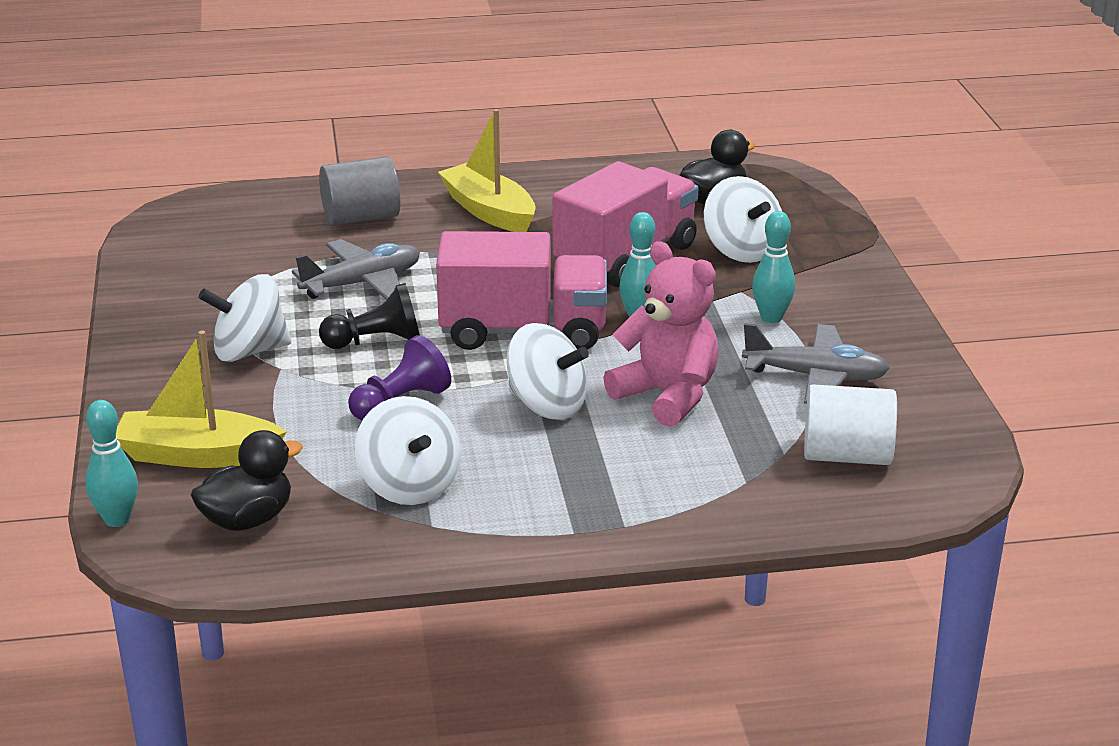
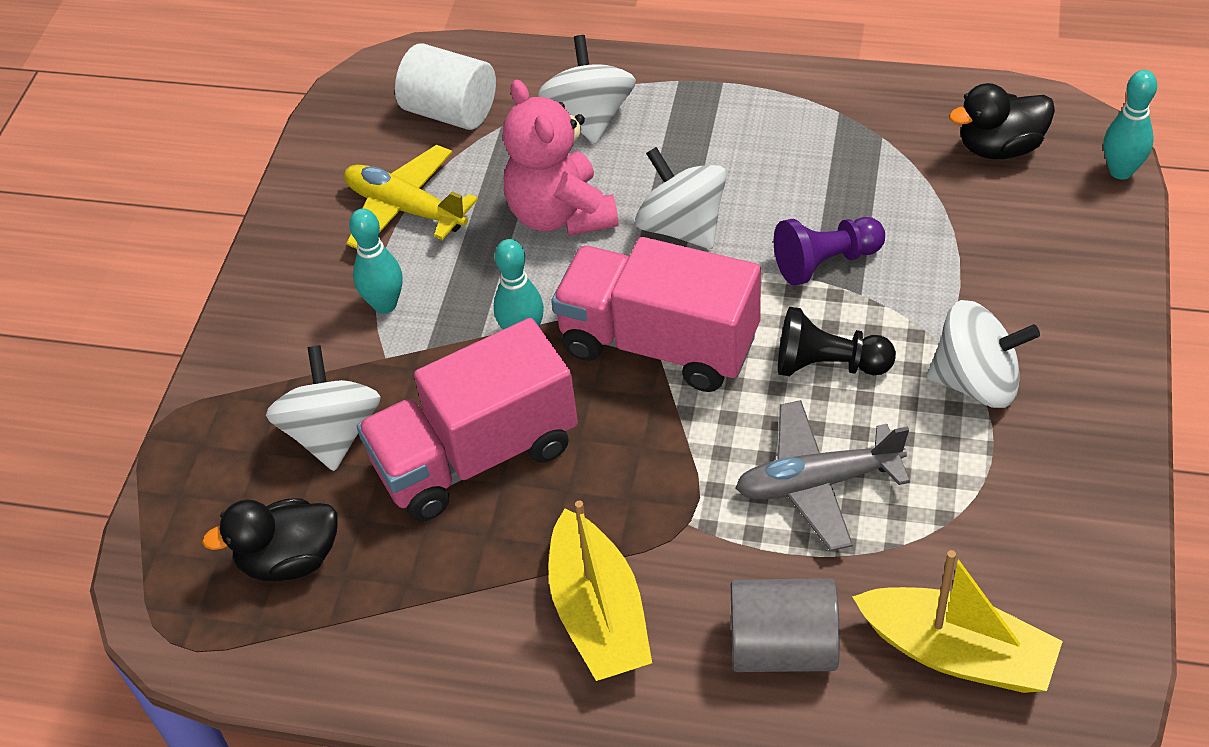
camera: 155 degrees left, 20 degrees up
(197, 455) = (1043, 234): yellow boat -> yellow boat (956, 653)
(409, 486) = (846, 156): white spinning top -> white spinning top (590, 118)
(816, 377) = (405, 209): grey plane -> yellow plane

